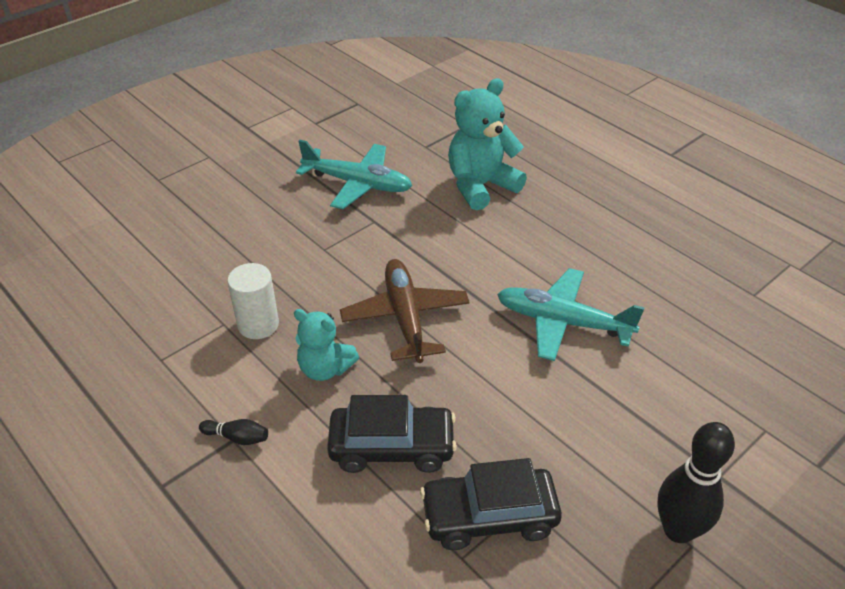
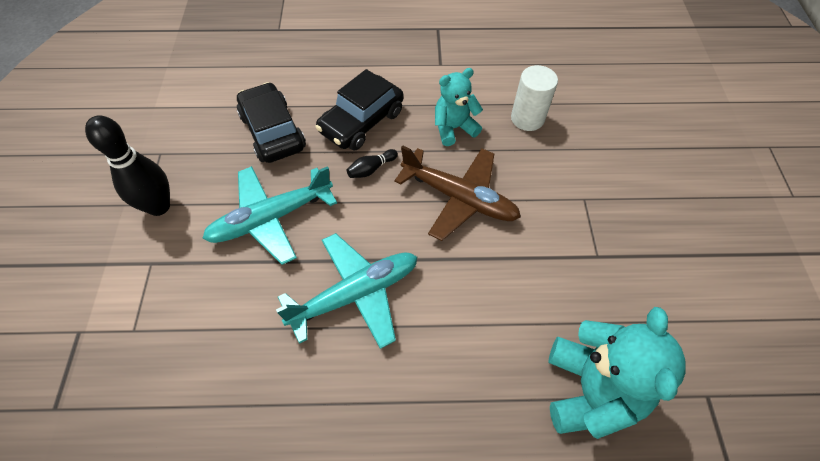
camera: 130 degrees right, 15 degrees up
(237, 437) = (440, 66): black bowling pin -> black bowling pin (371, 169)
(357, 184) = (670, 281): turquoise plane -> turquoise plane (271, 218)
(489, 516) = (273, 132): black car -> black car turned 60 degrees counterclockwise

